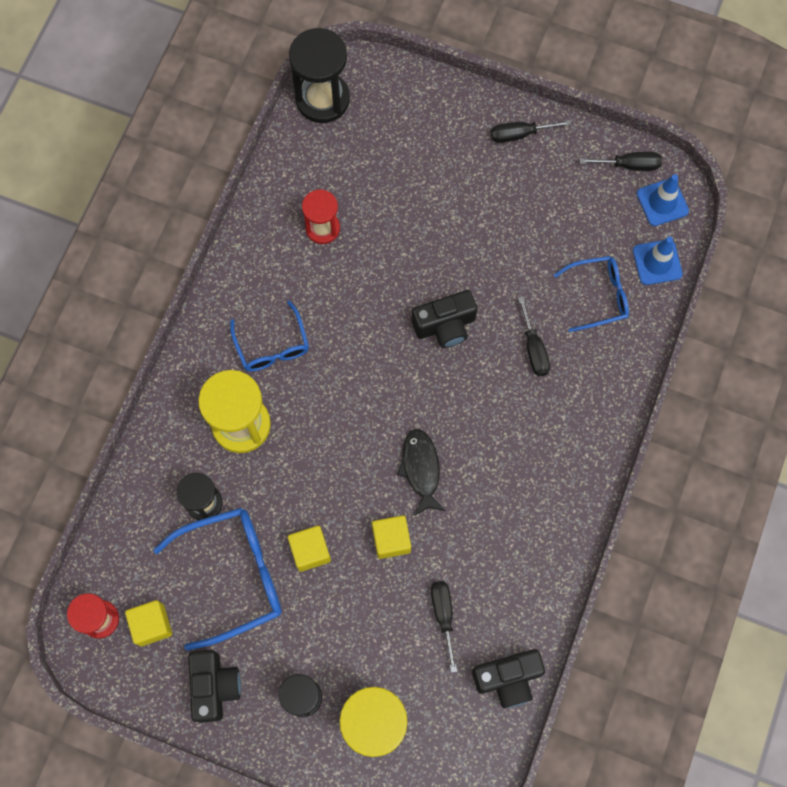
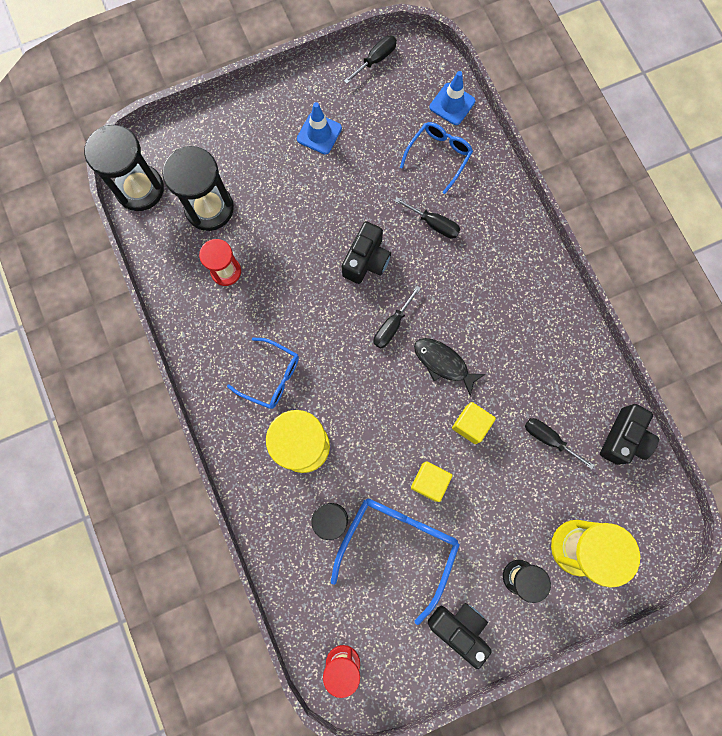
camera: 45 degrees left, 5 degrees up
(152, 625) = (379, 631): yellow cube -> none
(361, 165) = (209, 208): none -> black hourglass
(519, 134) = (290, 100): black screwdriver -> black screwdriver (392, 326)
(662, 202) = (418, 65): blue traffic cone -> blue traffic cone (319, 133)

